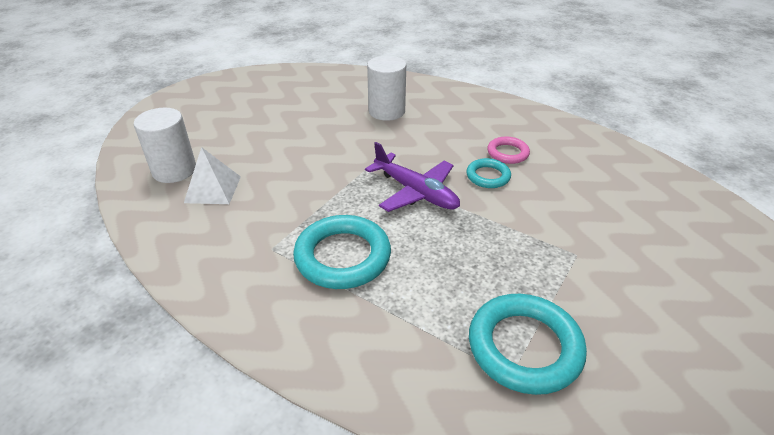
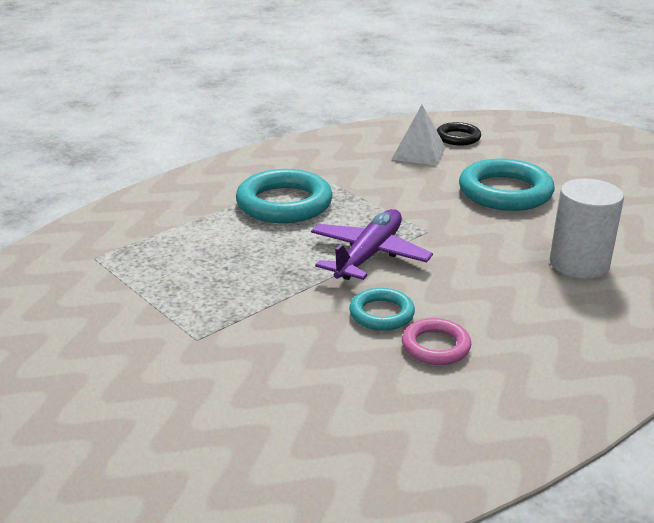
camera: 105 degrees right, 10 degrees down
(174, 170) = (458, 137): white cylinder -> black ring
(415, 192) = (369, 255): purple plane -> purple plane turned 150 degrees clockwise
(524, 347) = (112, 270): turquoise ring -> turquoise ring (505, 192)

